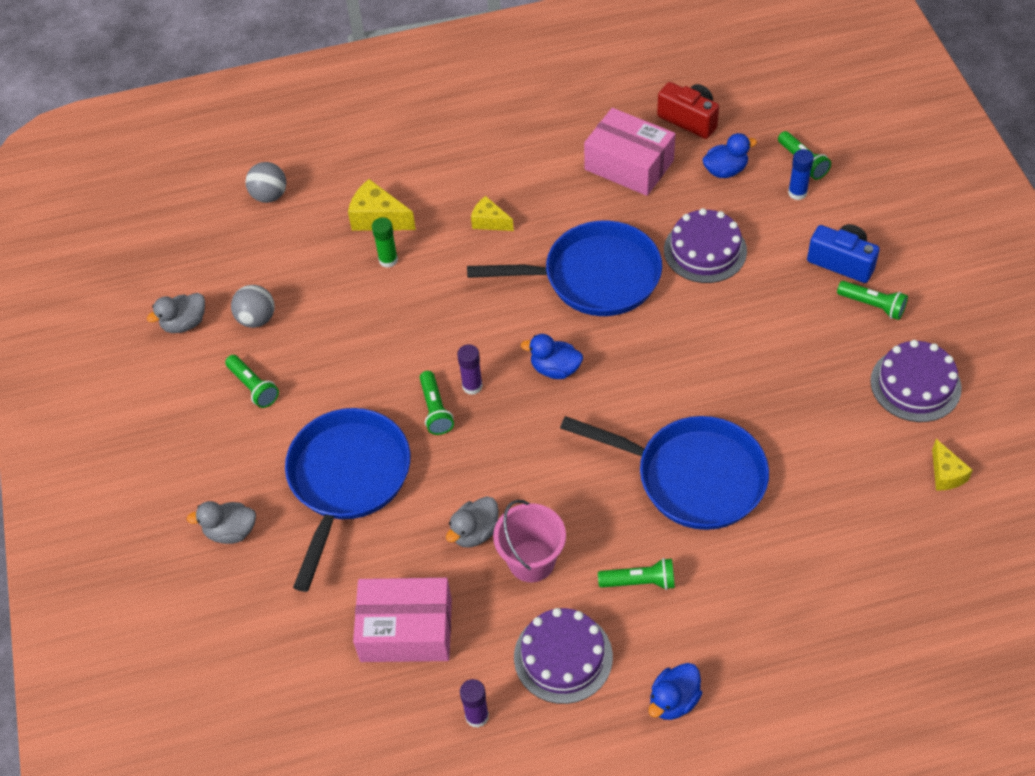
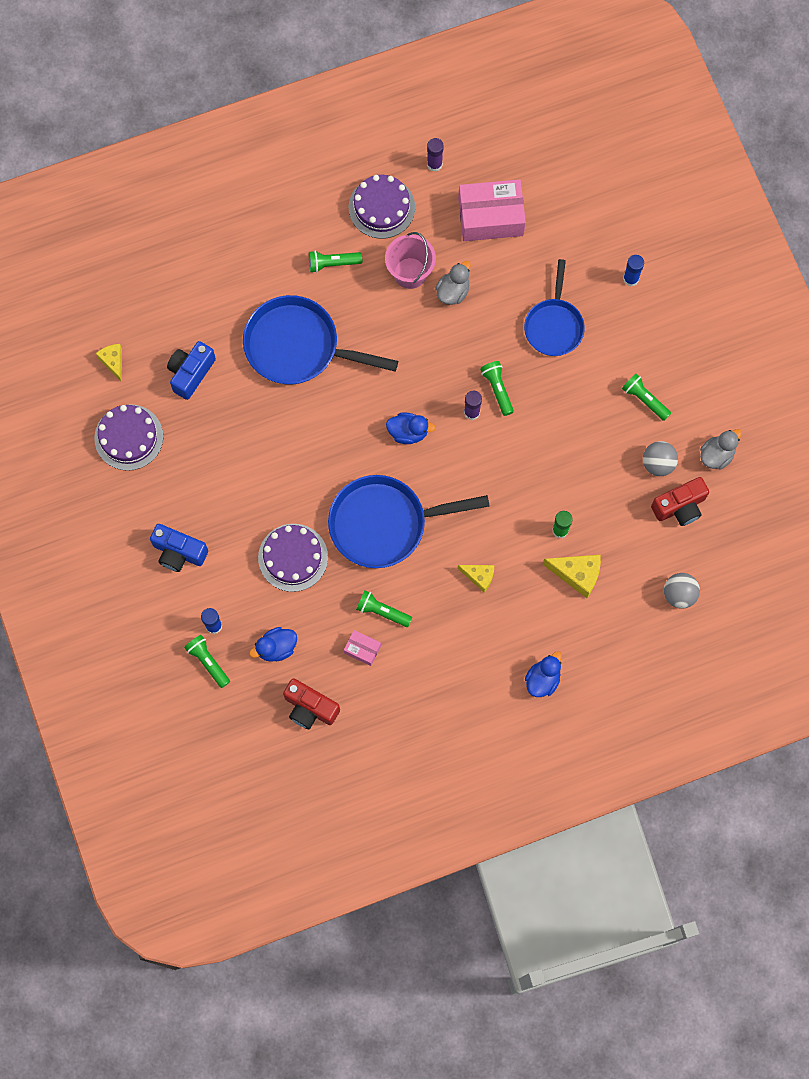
camera: 170 degrees right, 20 degrees up
(231, 531) = (630, 279): grey duck -> blue glue stick
(244, 275) = (679, 507): none -> red camera
(347, 480) = (554, 326): blue pan -> blue pan, size x0.64
(629, 165) = (362, 649): pink box -> pink box, size x0.47
(673, 701) = (306, 184): blue duck -> blue duck (542, 679)
(838, 454) = (191, 373): none -> blue camera
(872, 305) = (156, 510): green flashlight -> green flashlight (382, 611)

